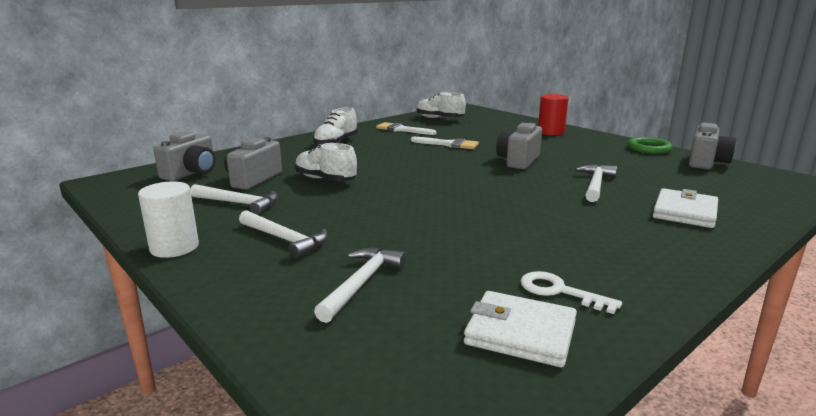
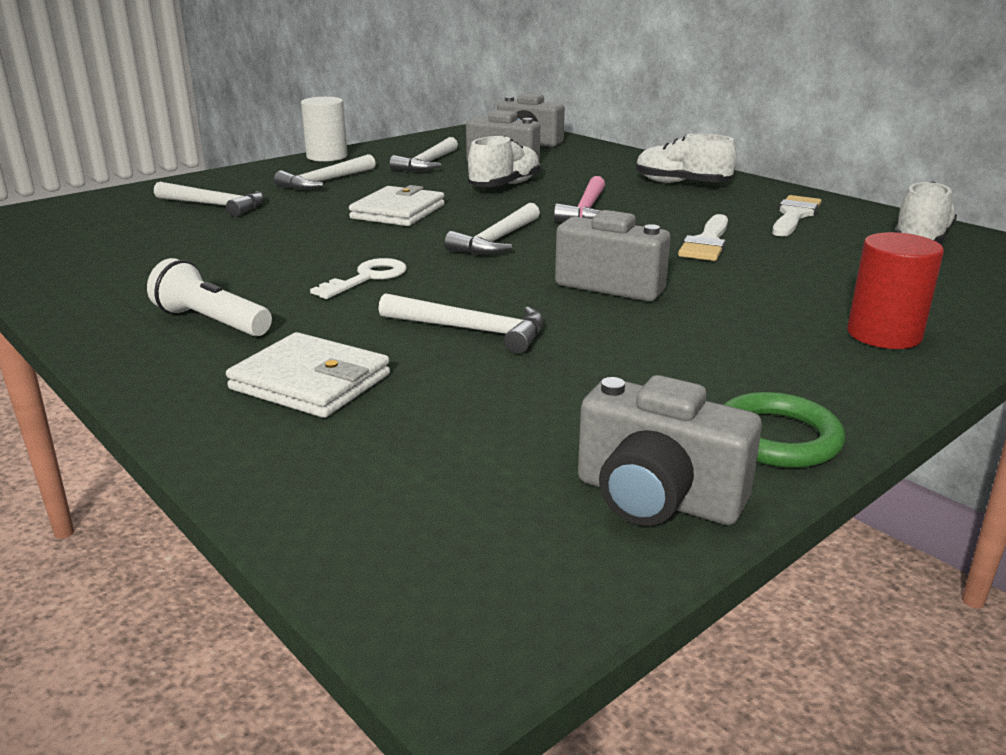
camera: 90 degrees right, 5 degrees up
(390, 162) = (586, 210): none -> pink hammer
(453, 181) = (496, 240): none -> white hammer
(520, 333) = (80, 250): white wallet -> white wallet (398, 212)
(559, 291) = (133, 269): white key -> white key (367, 278)
(637, 244) = (211, 322): none -> white flashlight

